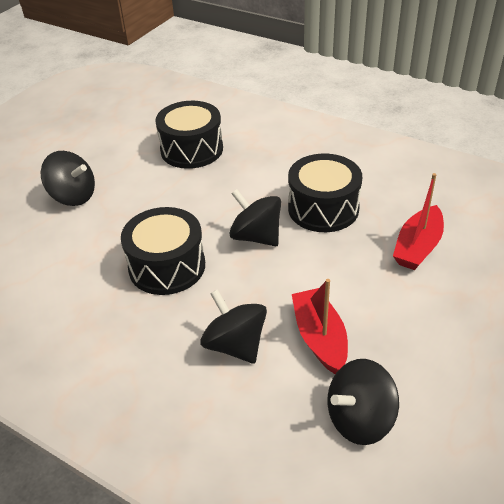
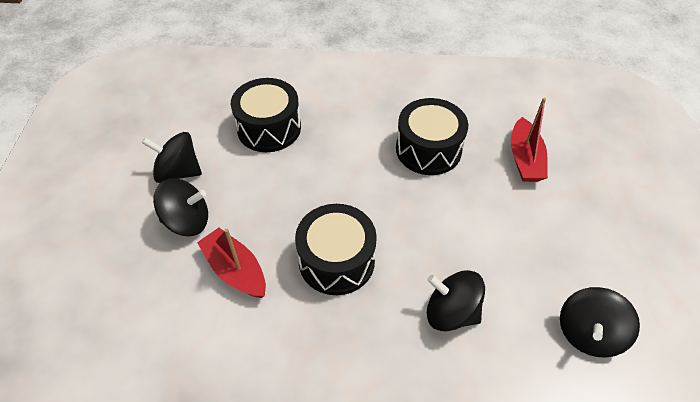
camera: 30 degrees left, 10 degrees up
(256, 236) = (393, 199): black spinning top -> black spinning top (178, 172)
(319, 338) = (510, 274): red boat -> red boat (235, 270)

